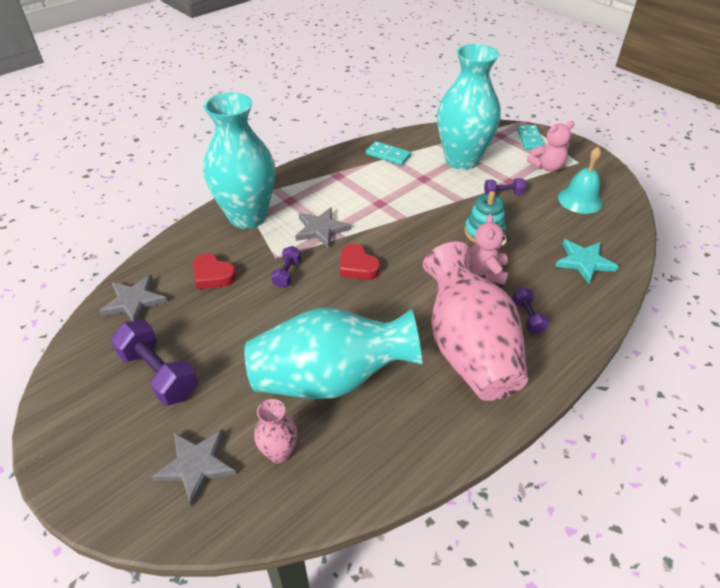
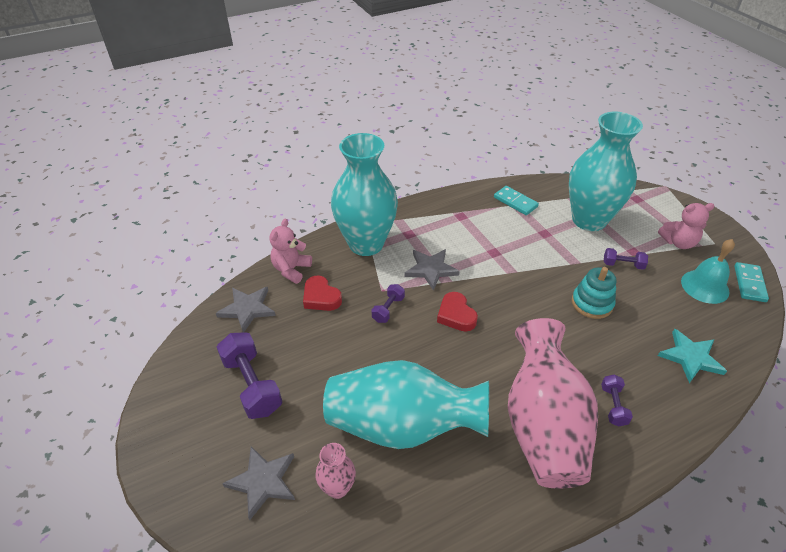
camera: 15 degrees right, 0 degrees up
(487, 272) = (583, 347): pink teddy bear -> pink teddy bear (291, 269)
(529, 139) = (667, 208): turquoise domino -> turquoise domino (749, 283)

